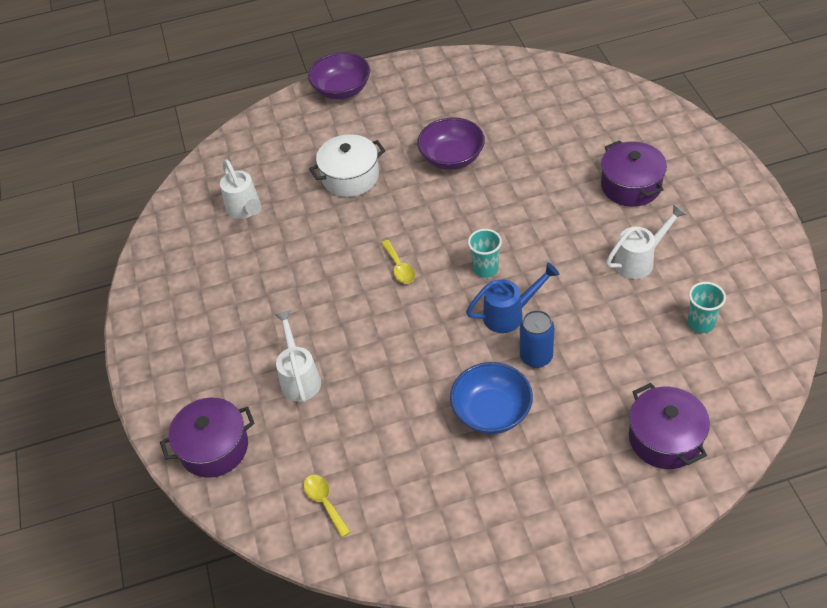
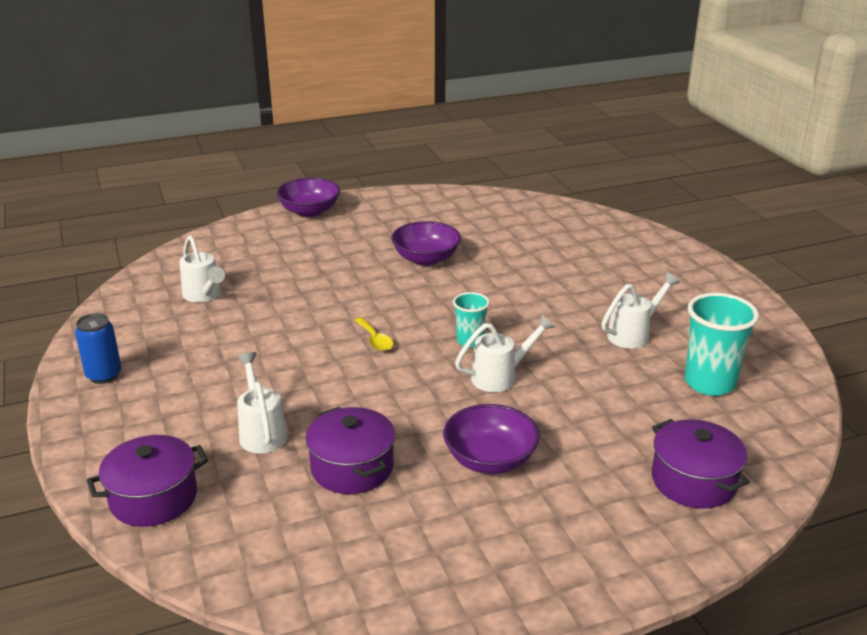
camera: 10 degrees left, 20 degrees down
(324, 502) = (291, 549): yellow spoon -> none
(350, 177) = (319, 272): white pot -> none
(491, 411) = (490, 459): blue bowl -> purple bowl
(510, 314) = (501, 376): blue watering can -> white watering can
(536, 357) = (535, 412): blue can -> blue can (104, 375)
(631, 186) = (613, 279): purple pot -> purple pot (352, 467)
(700, 323) = (709, 383): turquoise cup -> turquoise cup, size x1.73

